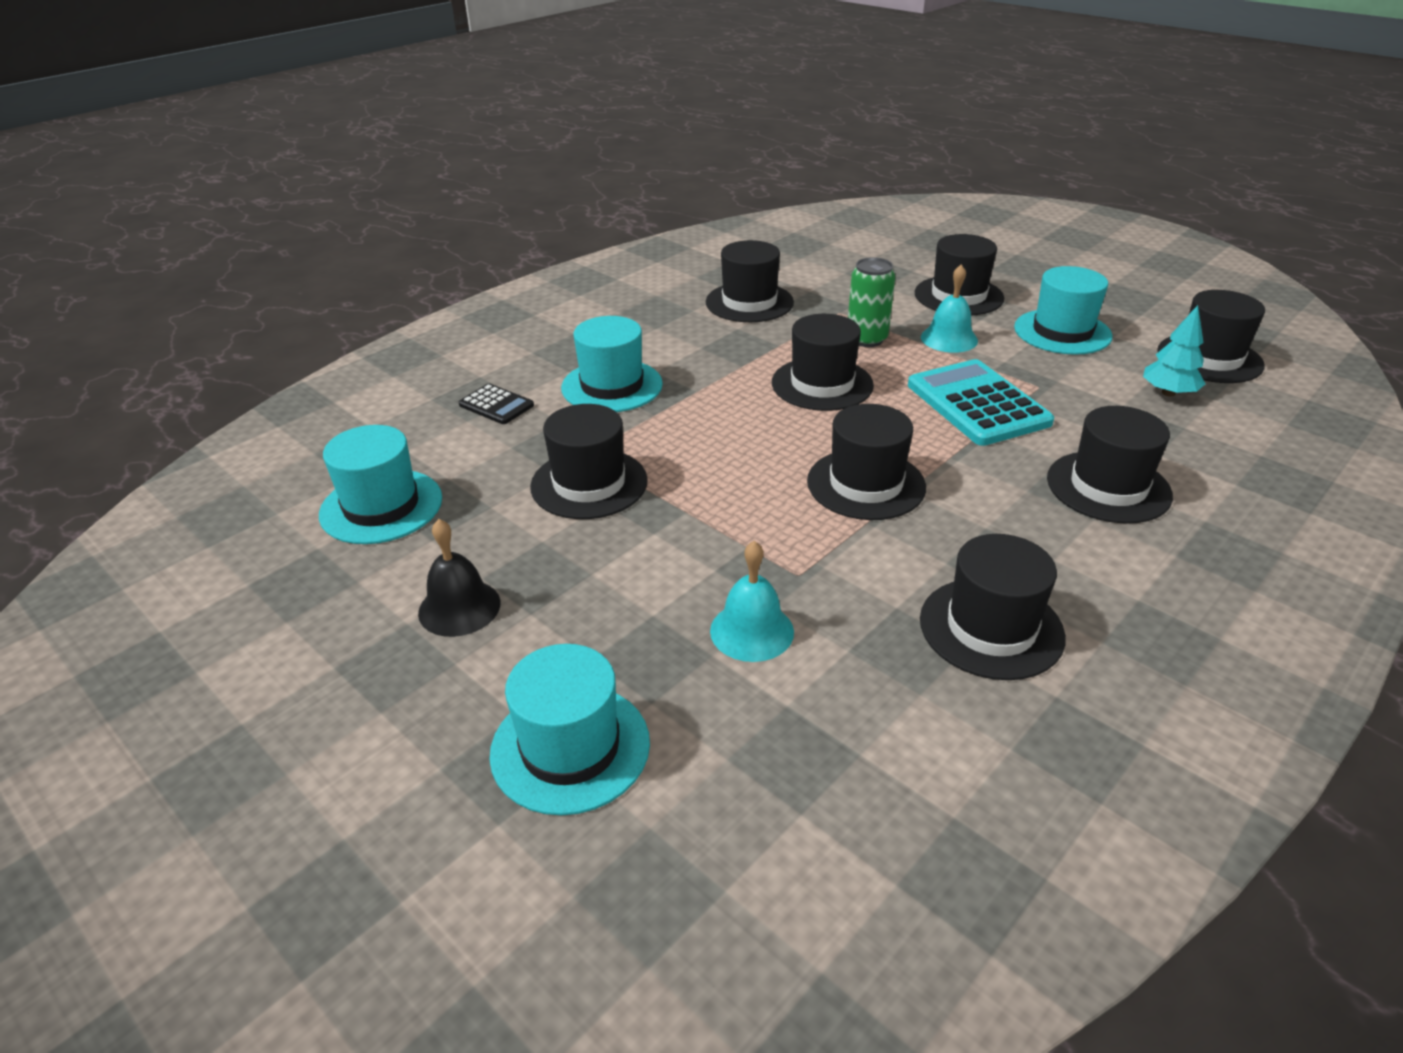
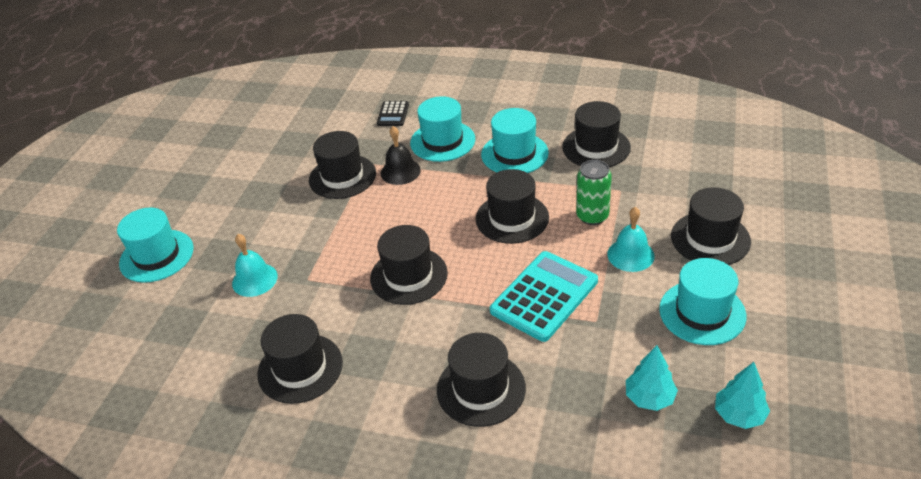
camera: 65 degrees right, 5 degrees up
(381, 506) = (285, 126): turquoise hat -> turquoise hat (514, 154)
(459, 607) = (227, 184): black bell -> black bell (400, 171)
(1209, 358) = (739, 415): black hat -> turquoise tree

